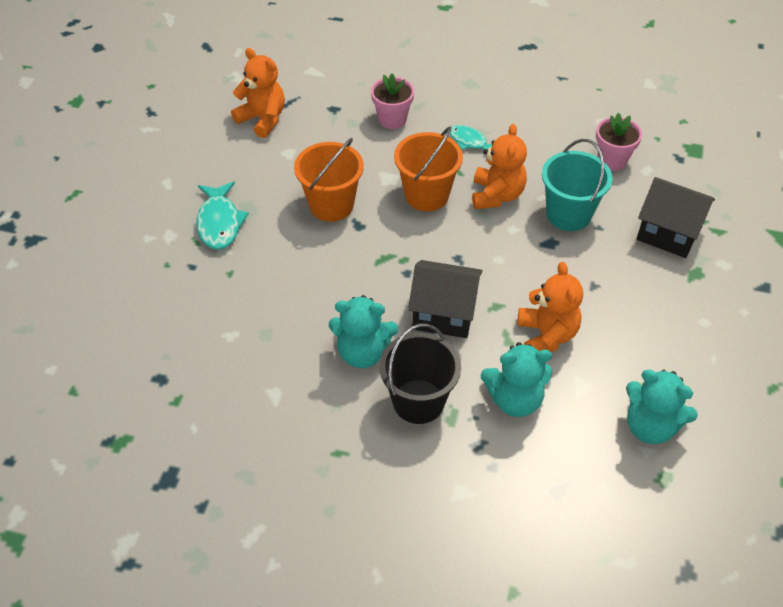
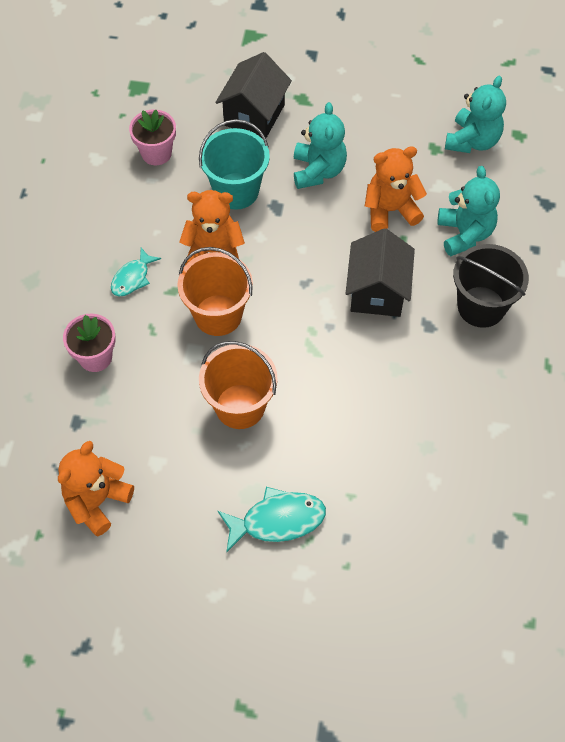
camera: 95 degrees left, 10 degrees up
(363, 352) = (435, 356): turquoise teddy bear -> turquoise teddy bear (318, 171)

